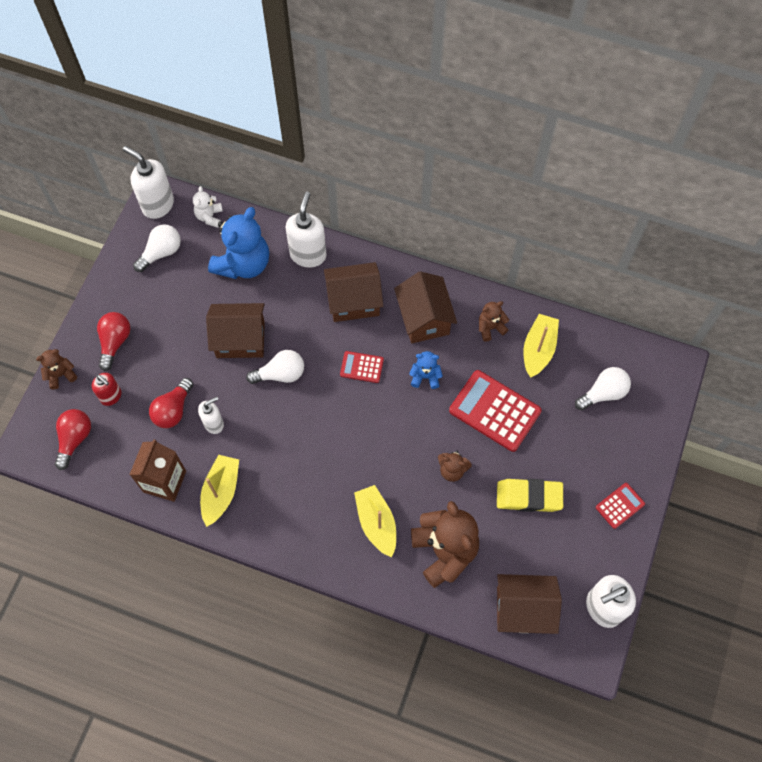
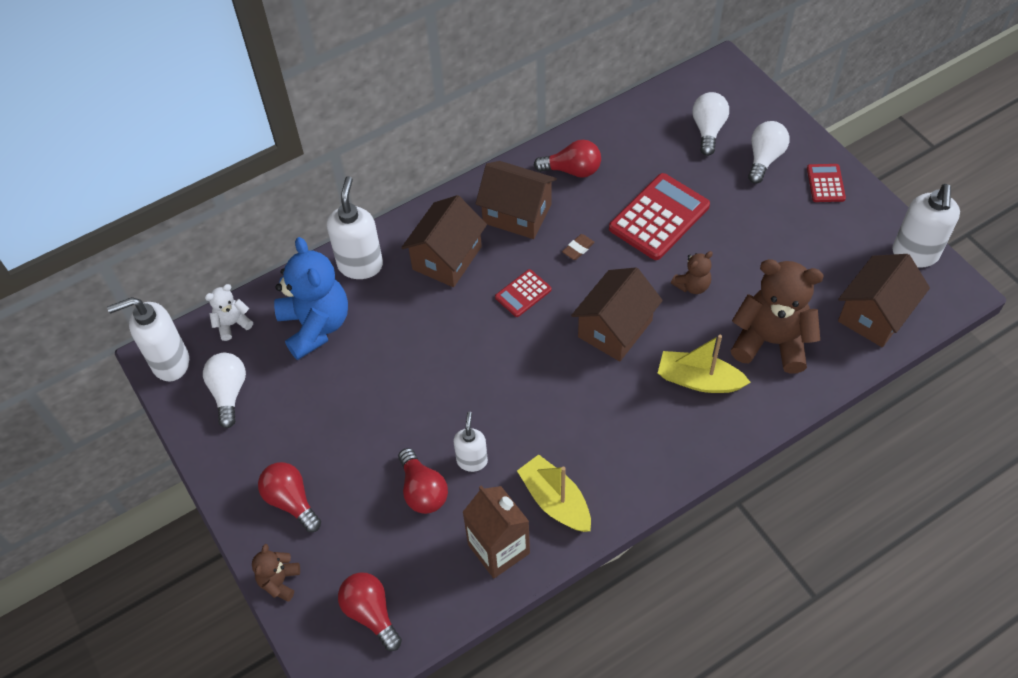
camera: 50 degrees left, 10 degrees down
(111, 396) = (353, 543): red soap dispenser -> none
(209, 217) = (232, 324): white teddy bear -> white teddy bear turned 105 degrees clockwise
(240, 339) = (398, 379): brown house -> brown house (615, 329)
(280, 374) = (469, 366): white light bulb -> white light bulb (764, 159)
(308, 255) = (360, 265): white soap dispenser -> white soap dispenser turned 45 degrees clockwise
(425, 376) = (578, 249): blue teddy bear -> brown eraser
(490, 327) = (572, 170): brown teddy bear -> red light bulb
(494, 411) = (659, 217): red calculator -> red calculator turned 150 degrees clockwise
(529, 497) = (766, 243): yellow eraser -> none
(538, 349) = (625, 149): yellow boat -> none

